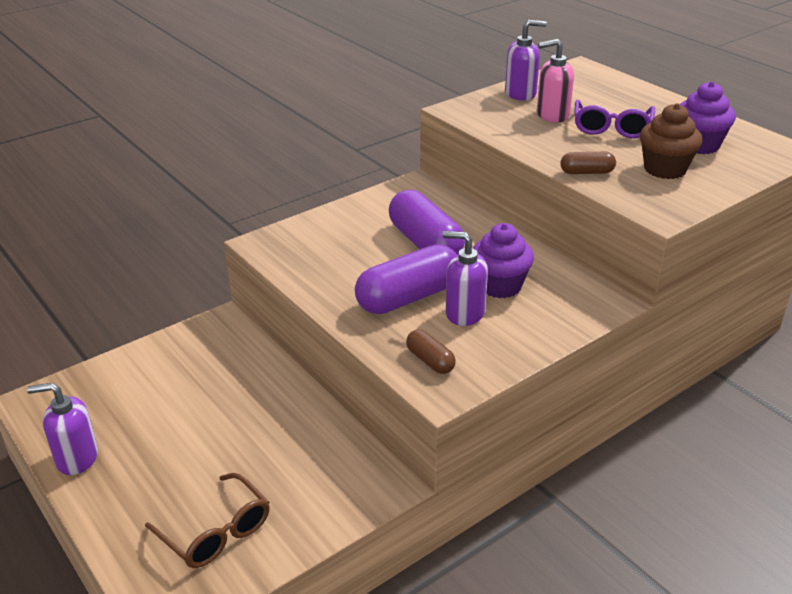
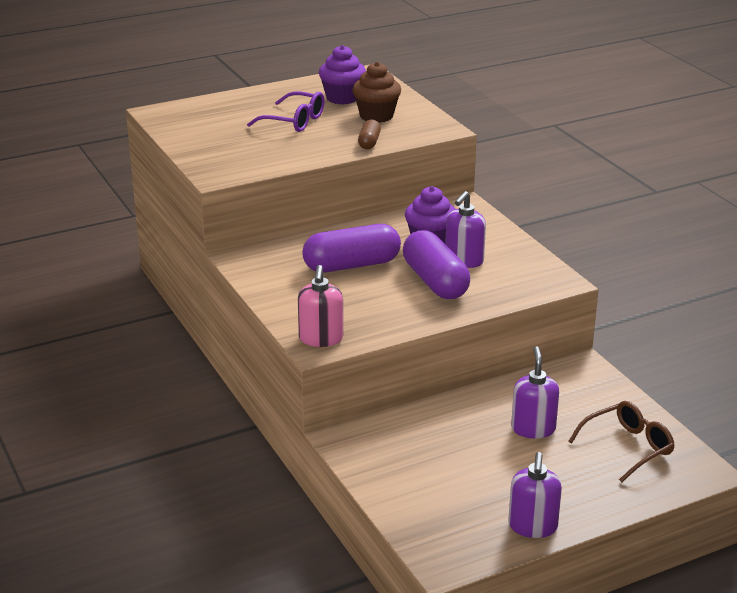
camera: 80 degrees left, 5 degrees down
(430, 361) = (523, 281): brown capsule -> none
(520, 94) = (200, 145): purple soap dispenser -> purple soap dispenser (533, 429)
(552, 115) = (255, 139): pink soap dispenser -> pink soap dispenser (321, 339)

